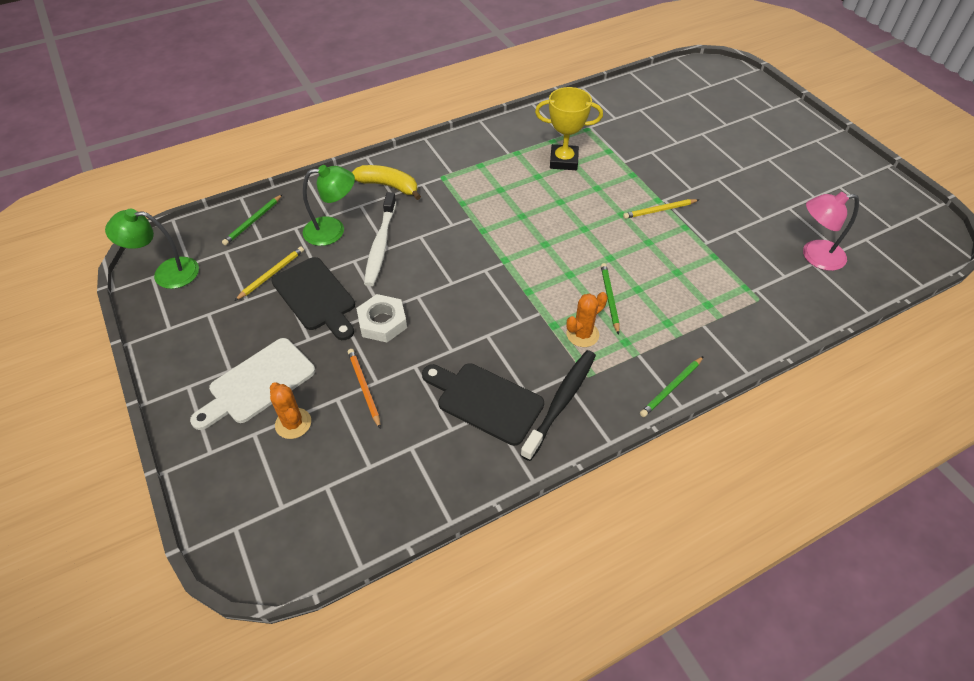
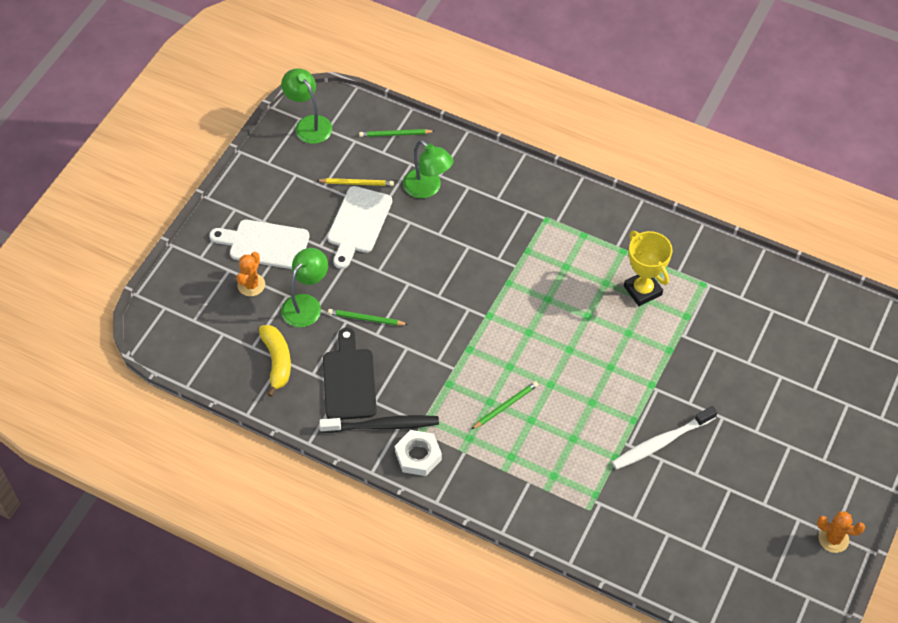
camera: 55 degrees right, 5 degrees up
(316, 297) = (358, 223): black cutting board -> white cutting board
(364, 388) = (306, 304): orange pencil -> green lamp
(380, 245) = (438, 227): white toothbrush -> white toothbrush (661, 442)
(382, 322) = (368, 278): white nut -> white nut (418, 455)
(388, 186) = (504, 190): yellow banana -> yellow banana (277, 361)
(582, 334) = (455, 407): orange cactus -> orange cactus (833, 539)
(659, 210) = (639, 392): yellow pencil -> none
(671, 388) = (448, 488): green pencil -> green pencil (366, 319)
(815, 256) = (678, 532): pink lamp -> none

